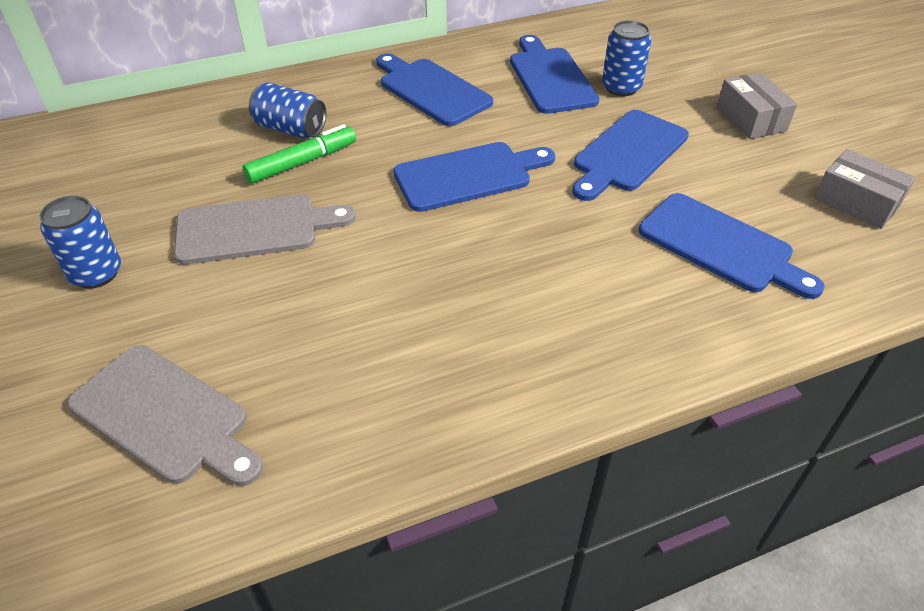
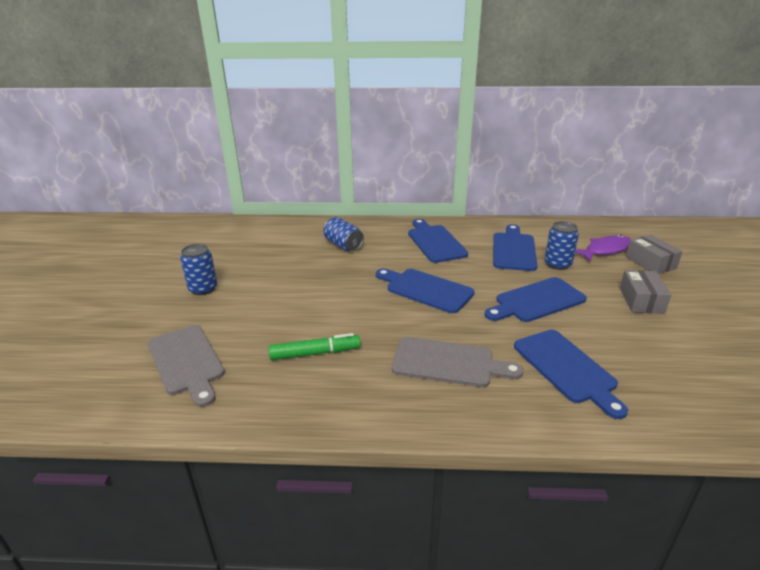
camera: 25 degrees right, 15 degrees down
(254, 229) = (291, 288): grey cutting board -> grey cutting board (448, 363)
(302, 162) = (338, 262): green marker -> green marker (315, 353)
(468, 175) = (426, 290): blue cutting board -> blue cutting board turned 150 degrees counterclockwise
(667, 50) = (605, 250): none -> purple fish
(856, 202) = (692, 369): grey box -> grey box (650, 262)

